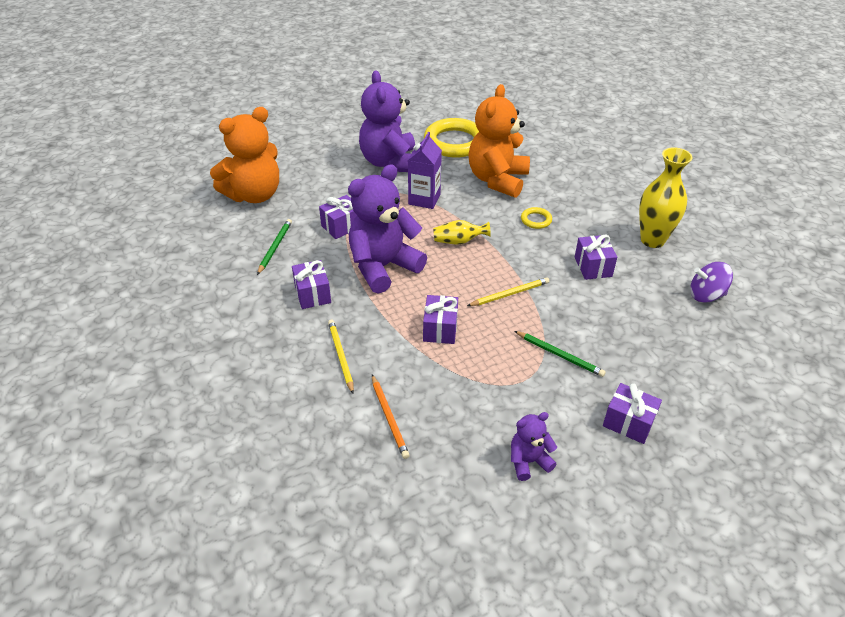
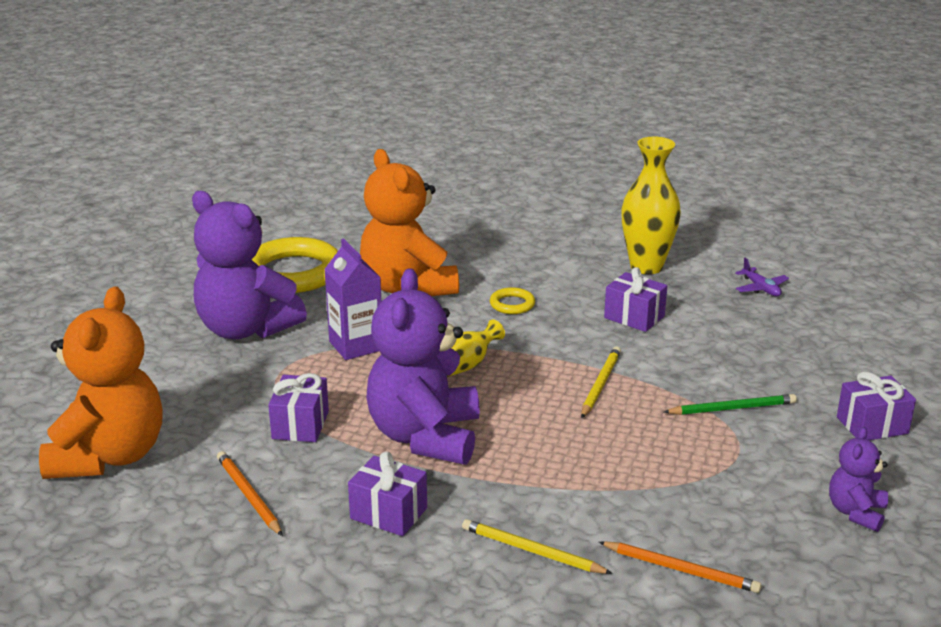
camera: 45 degrees left, 15 degrees down
(275, 247) = (248, 495): green pencil -> orange pencil
(440, 329) = (589, 457): purple gift -> none
(706, 295) = (761, 288): purple spinning top -> purple plane

